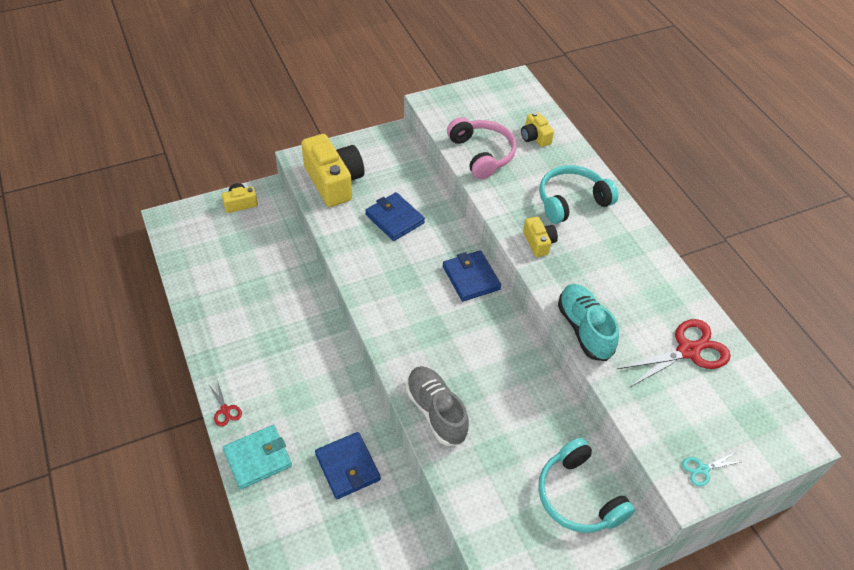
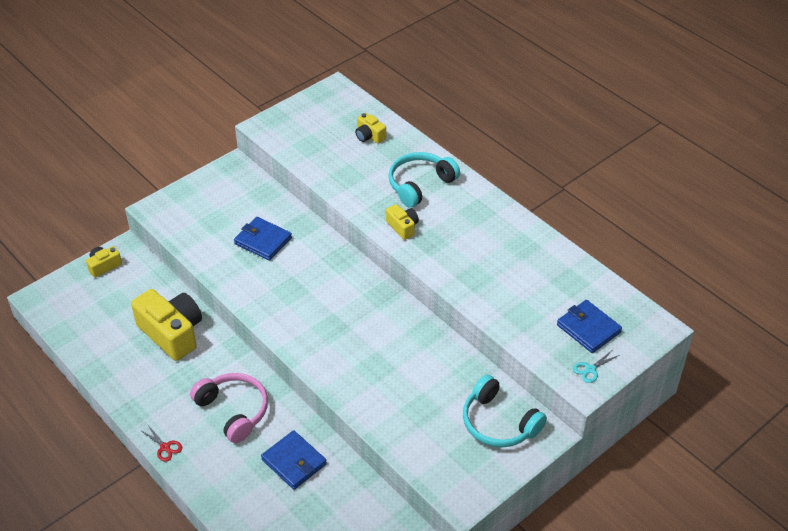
camera: 15 degrees left, 5 degrees down
(258, 458) = (211, 477): turquoise wallet -> none
(334, 181) = (193, 222): yellow camera -> yellow camera (172, 333)
(436, 412) = (358, 391): grey shoe -> none
(471, 278) = (350, 274): blue wallet -> blue wallet (588, 328)
(482, 154) = (326, 162): pink headphones -> pink headphones (233, 411)
(584, 329) = (464, 288): turquoise shoe -> none
(688, 351) = (554, 283): red scissors -> none

